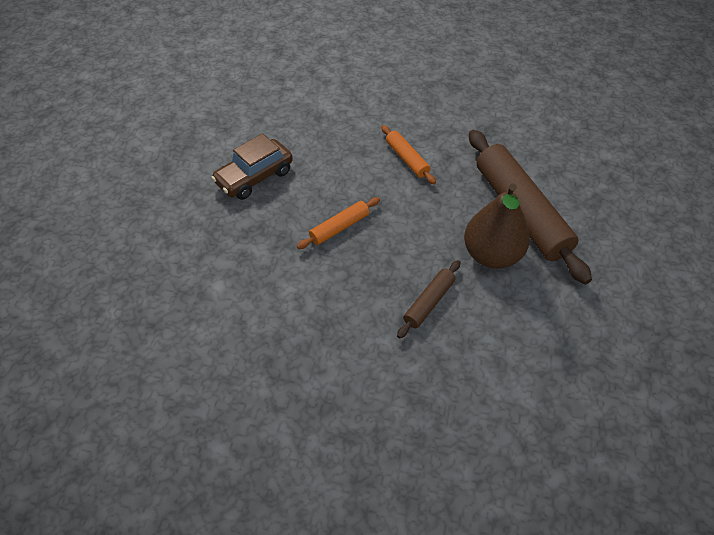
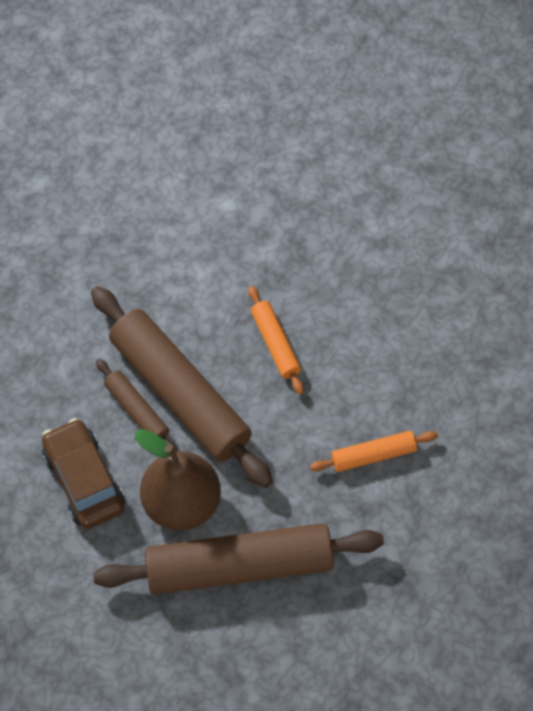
camera: 105 degrees right, 10 degrees up
(254, 177) = (388, 265): brown car -> brown car (84, 480)
(403, 277) = (180, 394): none -> brown rolling pin

